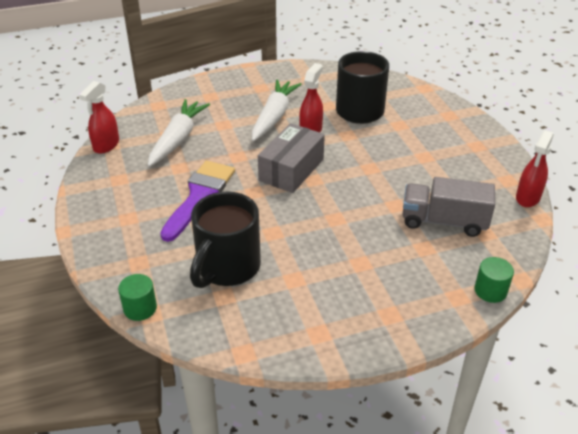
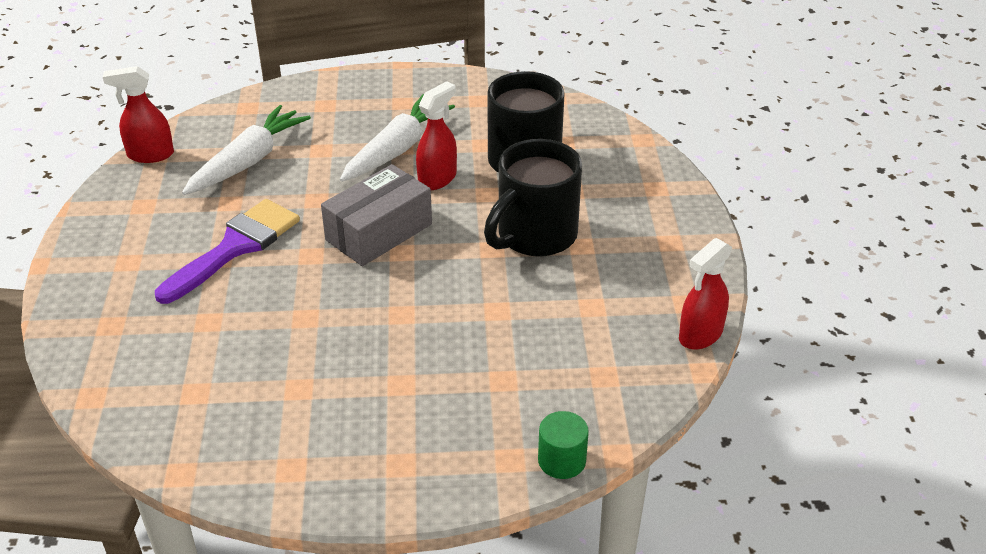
camera: 15 degrees right, 0 degrees up
(106, 145) = (150, 155): red spray bottle -> red spray bottle turned 45 degrees clockwise
(140, 308) = (81, 386): green cylinder -> none
(227, 267) = (219, 354): black mug -> black mug (535, 236)
(444, 221) = (553, 347): grey truck -> none

